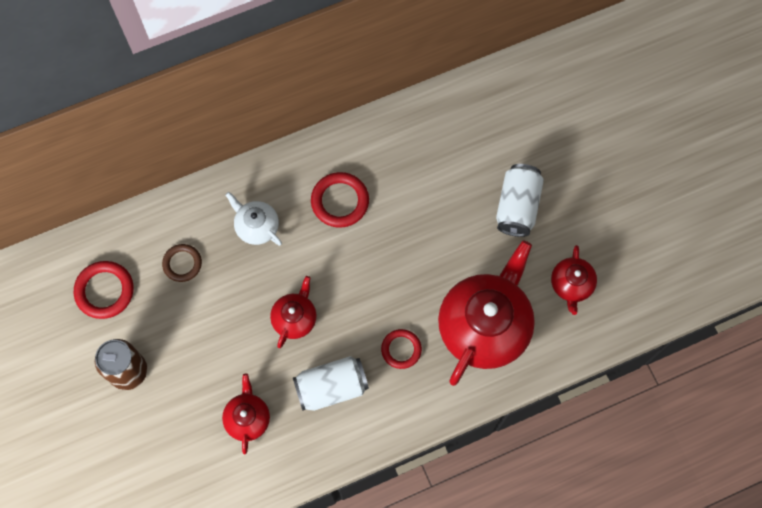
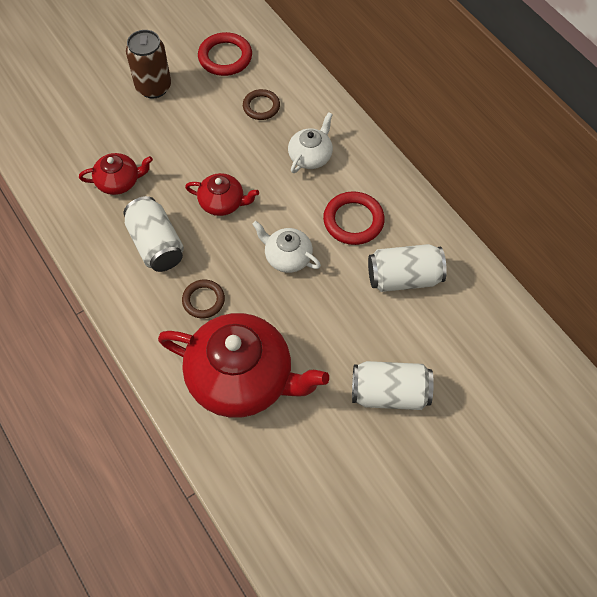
camera: 80 degrees right, 10 degrees down
(368, 267) = (287, 257): none -> white teapot
(401, 349) = (203, 300): red ring -> brown ring
(409, 170) = (404, 278): none -> white can
(571, 285) = (306, 466): red teapot -> none

